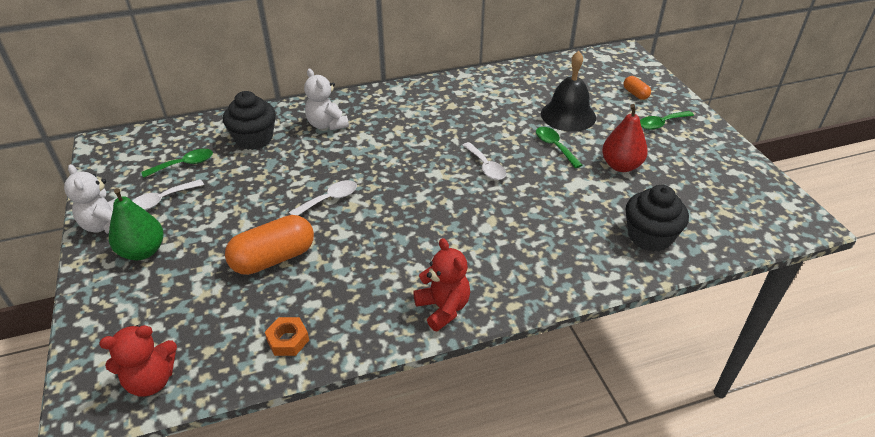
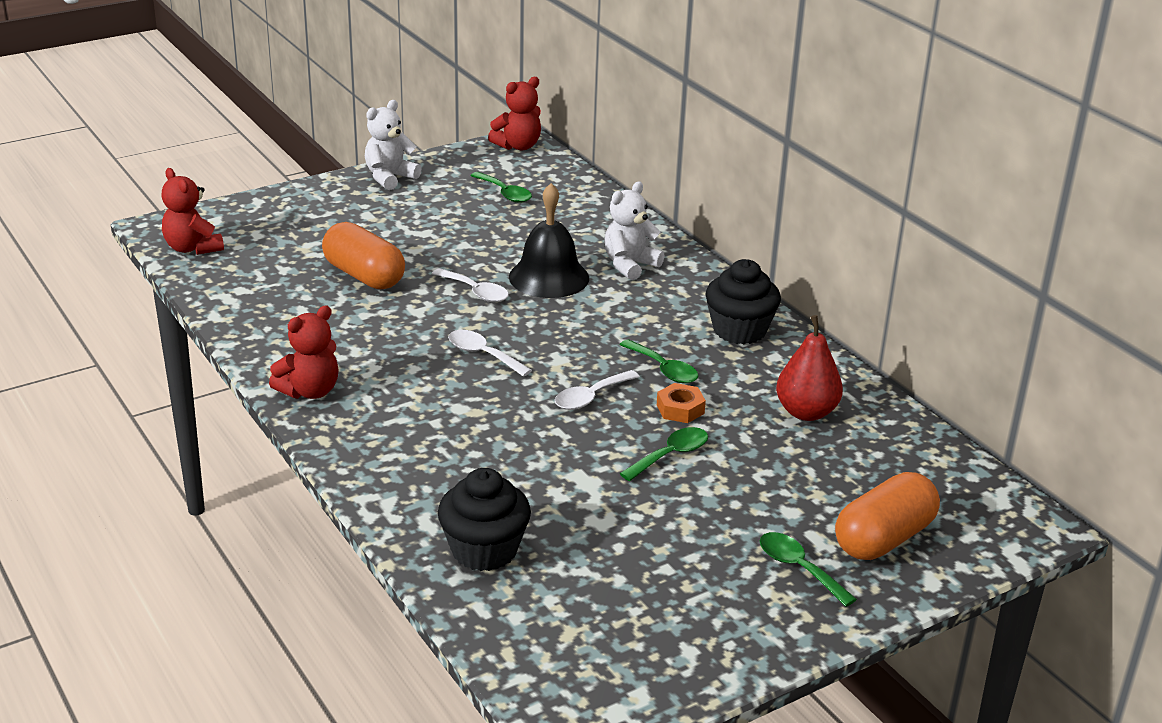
camera: 75 degrees right, 10 degrees down
(109, 147) = (518, 146): none -> red teddy bear
(143, 251) = (356, 205): green pear -> none
(162, 200) = (438, 196): white spoon -> white spoon (483, 354)
(254, 139) = (574, 223): black cupcake -> black cupcake (739, 330)
(288, 340) = (249, 305): orange nut -> orange nut (680, 409)
(461, 133) = (663, 369): none -> green spoon
(568, 115) = (768, 465): black bell -> black bell (549, 277)
(621, 166) = (649, 522): red pear -> red pear (806, 412)
(635, 94) = (884, 538): orange capsule -> orange capsule, size x2.03

